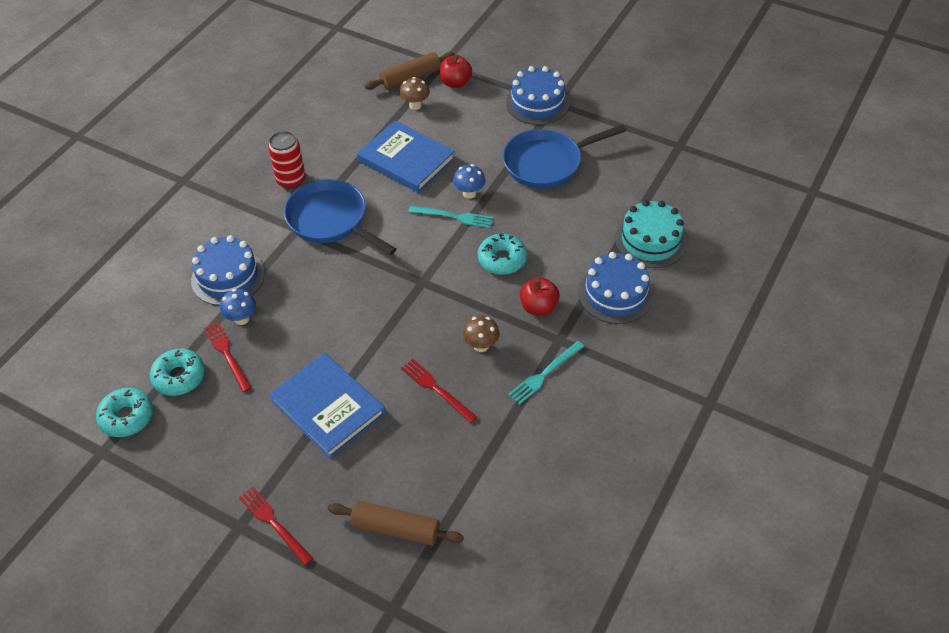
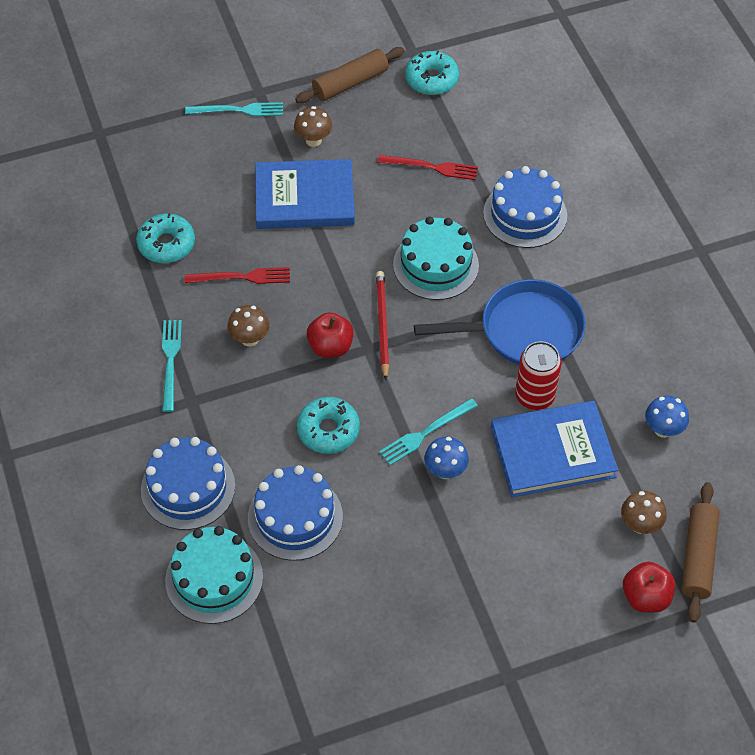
camera: 130 degrees right, 5 degrees up
(179, 377) = (439, 127): turquoise donut -> turquoise donut (166, 244)
(242, 319) = (462, 197): blue mushroom -> blue mushroom (663, 429)
(263, 445) = (313, 140): none -> brown mushroom
(274, 523) = (238, 110): red fork -> turquoise fork
(291, 180) = (616, 334): red can -> red can (534, 396)
(319, 293) = (435, 265): none -> turquoise cake
(396, 528) = (153, 172): brown rolling pin -> brown rolling pin (350, 83)
(397, 287) = (382, 325): none -> red pencil
(537, 103) = (527, 655): blue cake -> blue cake (295, 517)
(538, 307) = (242, 414): red apple -> red apple (330, 347)
(547, 163) = (418, 580): blue pan -> none

